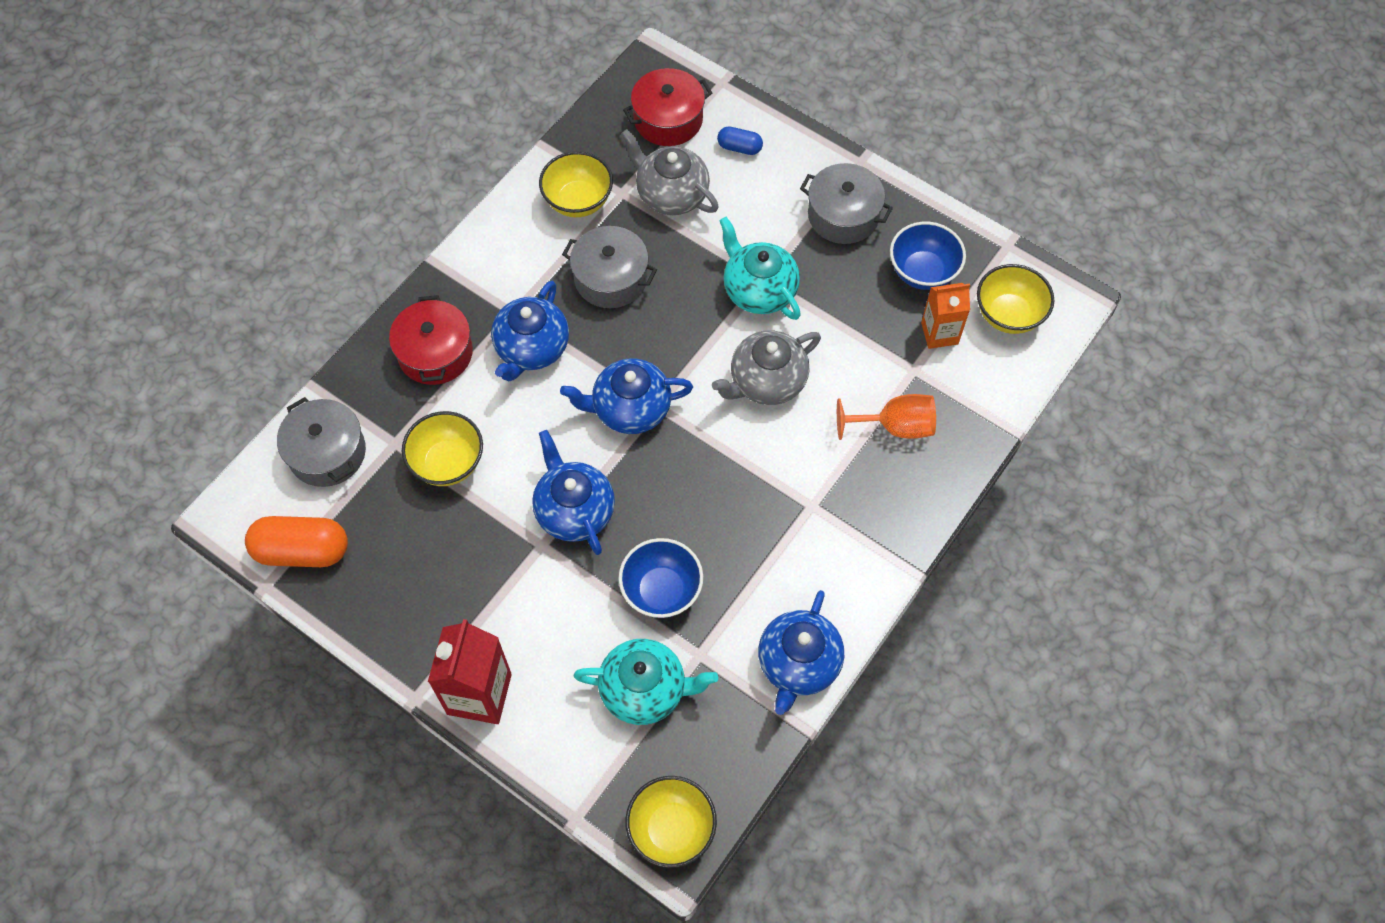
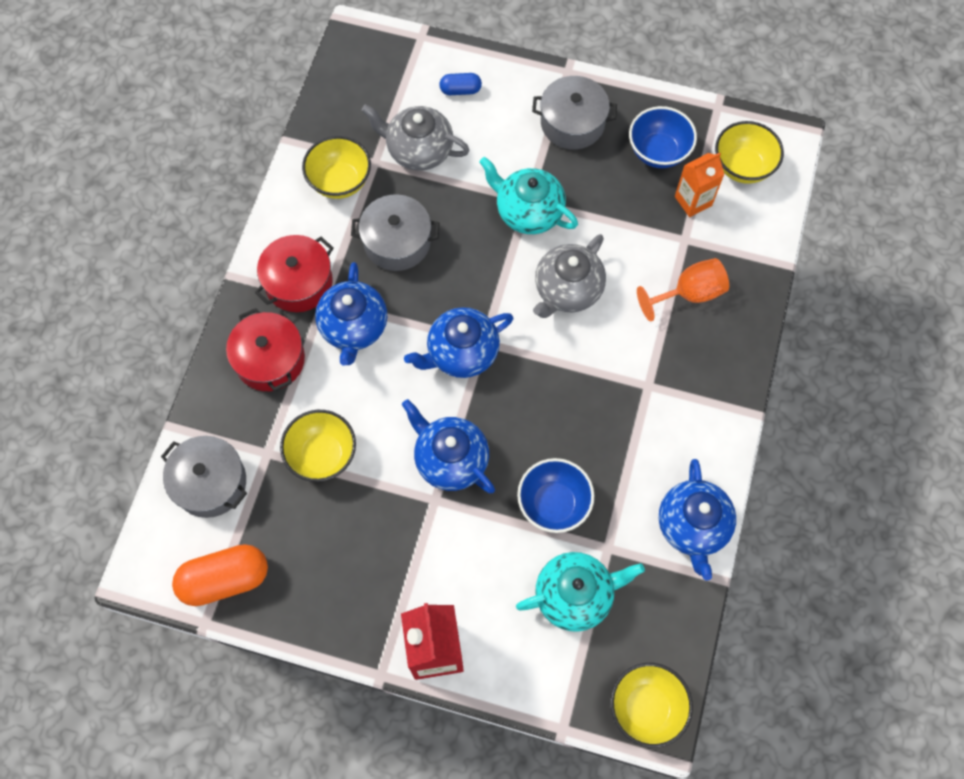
camera: 20 degrees left, 5 degrees up
(668, 119) = (388, 83): red pot -> red pot (298, 282)

